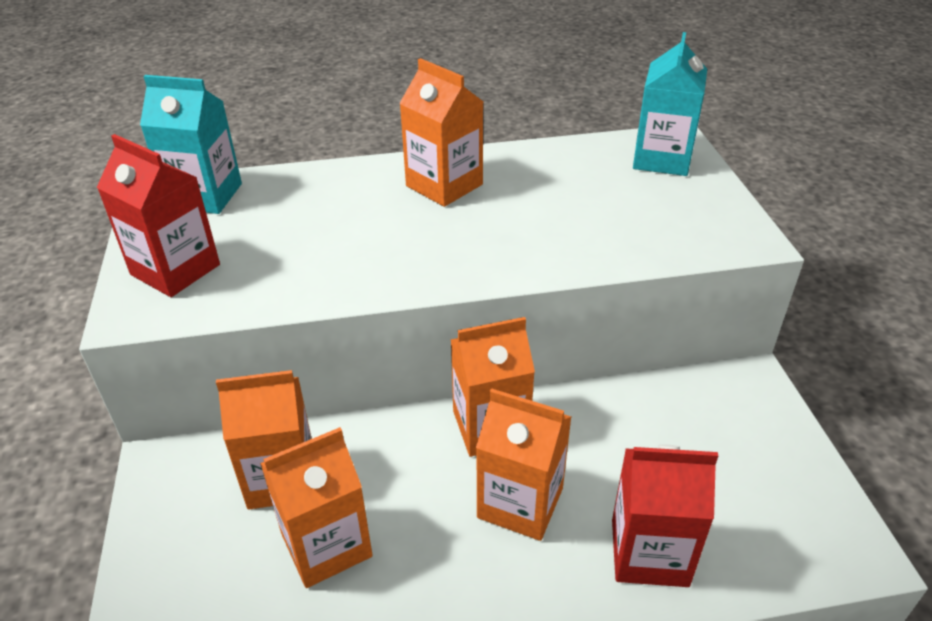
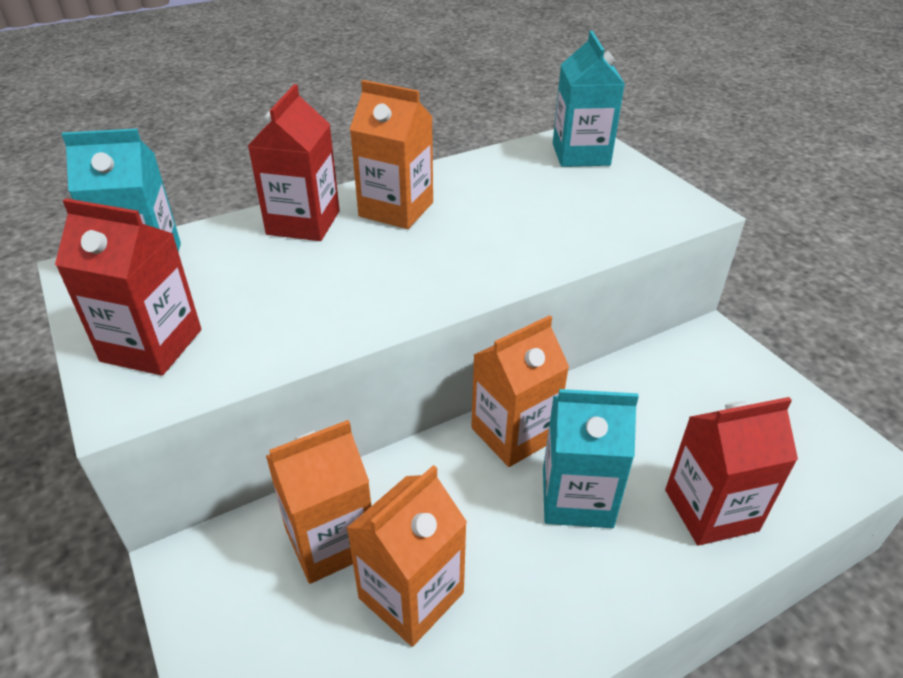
camera: 20 degrees left, 0 degrees up
(354, 183) = (303, 223): none -> red carton
(520, 503) = (577, 498): orange carton -> turquoise carton

